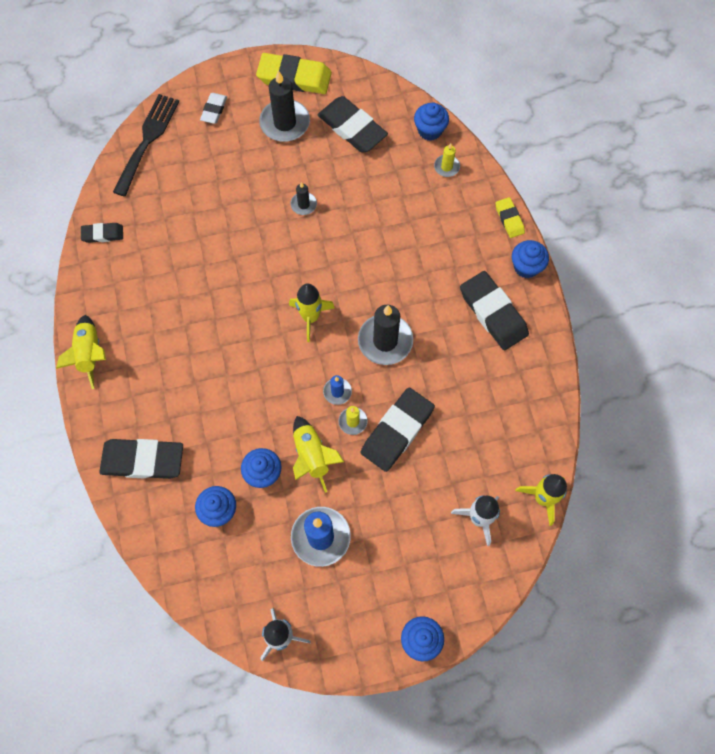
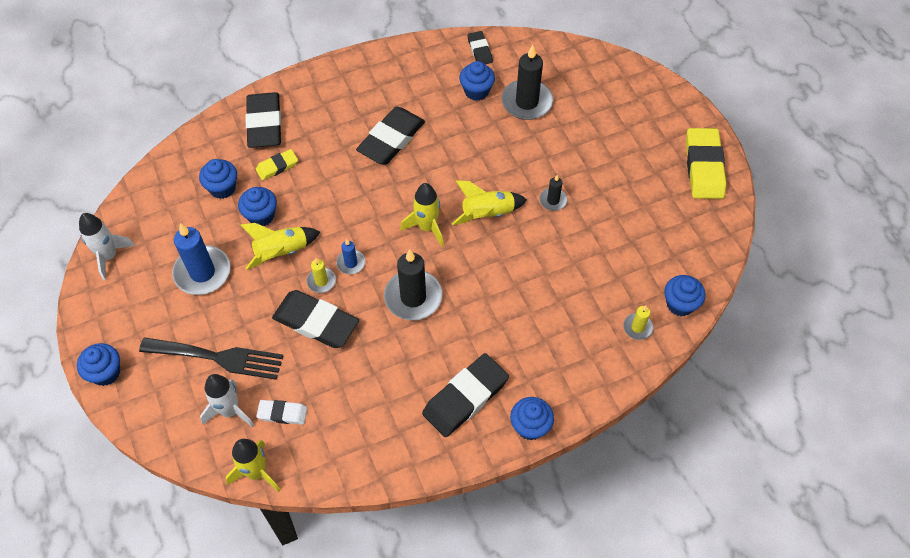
camera: 80 degrees right, 10 degrees down
(90, 354) = (359, 66): yellow rocket -> yellow rocket (487, 214)
(147, 140) = (589, 62): black fork -> black fork (218, 357)
(156, 246) = (476, 91): none -> blue cupcake
(214, 110) = (640, 107): white eraser -> white eraser (282, 413)
(285, 123) = (645, 168): black candle -> black candle (527, 102)
(352, 128) = (658, 229): black eraser -> black eraser (391, 139)
(509, 219) = (588, 401): yellow eraser -> yellow eraser (277, 166)

